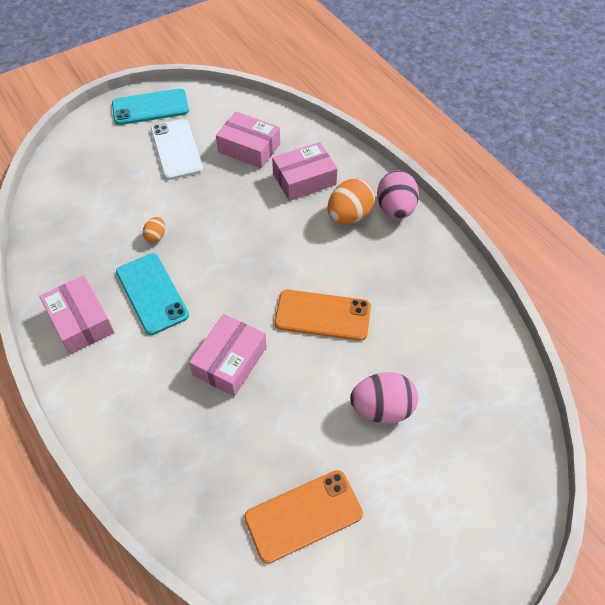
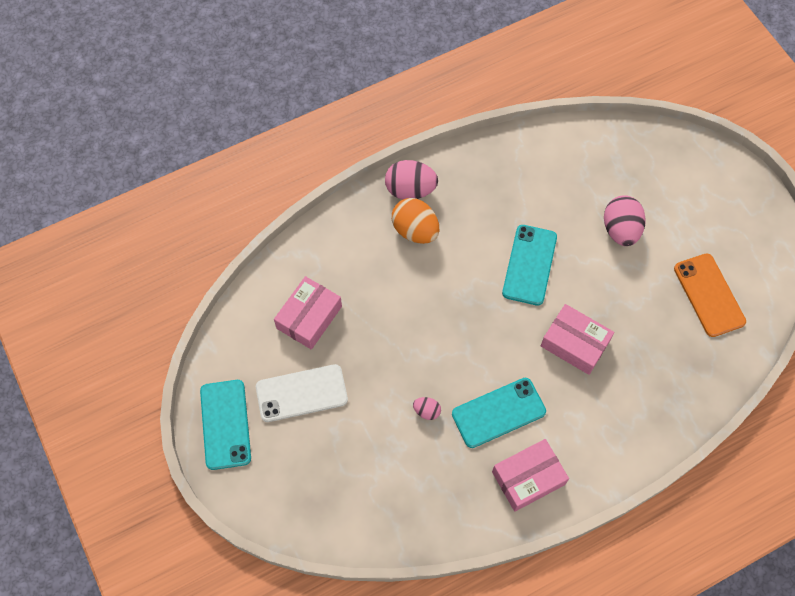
camera: 85 degrees left, 10 degrees up
(156, 236) = (426, 411): orange egg -> pink egg
(304, 179) = (362, 266): pink box -> none
(322, 315) = (529, 265): orange phone -> turquoise phone

